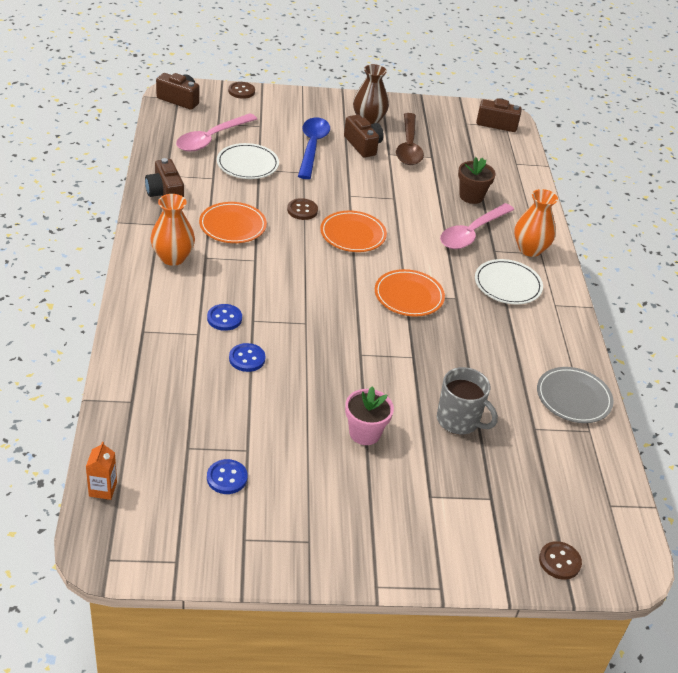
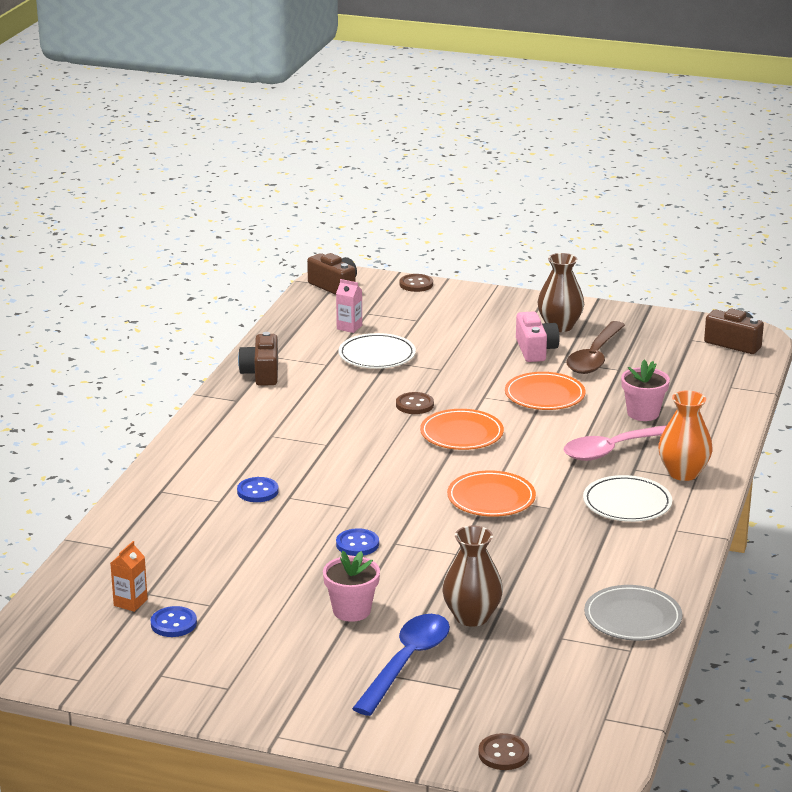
camera: 25 degrees right, 15 degrees down
(103, 489) = (40, 612): orange carton -> orange carton (130, 602)
(173, 258) = (234, 431): orange vase -> none
(211, 139) = (349, 327): pink spoon -> pink carton
(232, 226) = (321, 410): orange plate -> orange plate (544, 395)
(247, 359) = (260, 529): blue button -> blue button (357, 544)
(312, 147) = (468, 346): blue spoon -> blue spoon (406, 663)
(363, 145) = (535, 350): brown camera -> pink camera
(459, 420) = (472, 617): grey mug -> brown vase
(471, 196) = (643, 413): brown flower pot -> pink flower pot

